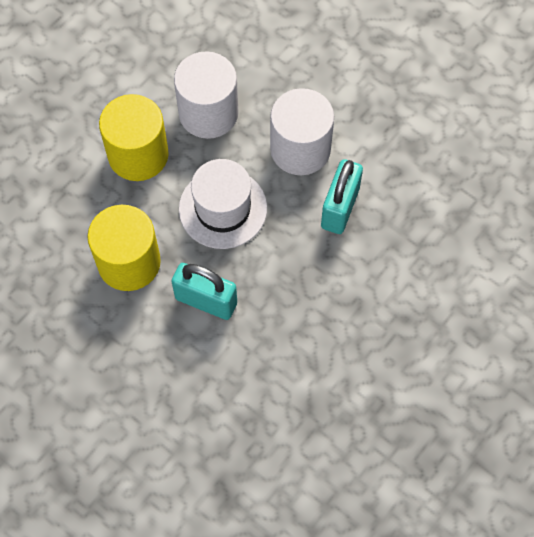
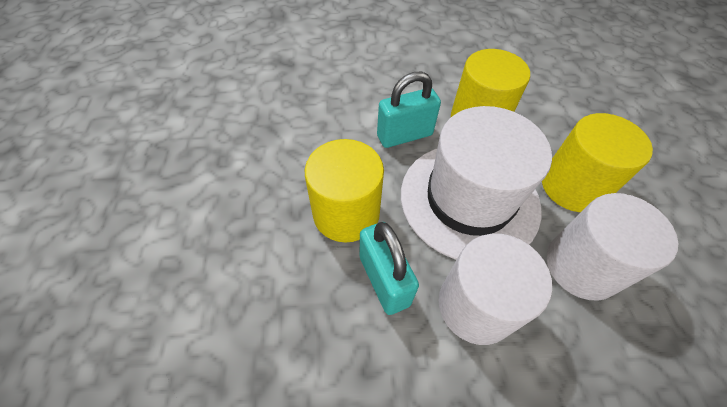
camera: 135 degrees right, 10 degrees down
(223, 208) = (469, 199): white hat -> white hat, size x1.50
(320, 273) = (346, 213): none -> yellow cylinder

